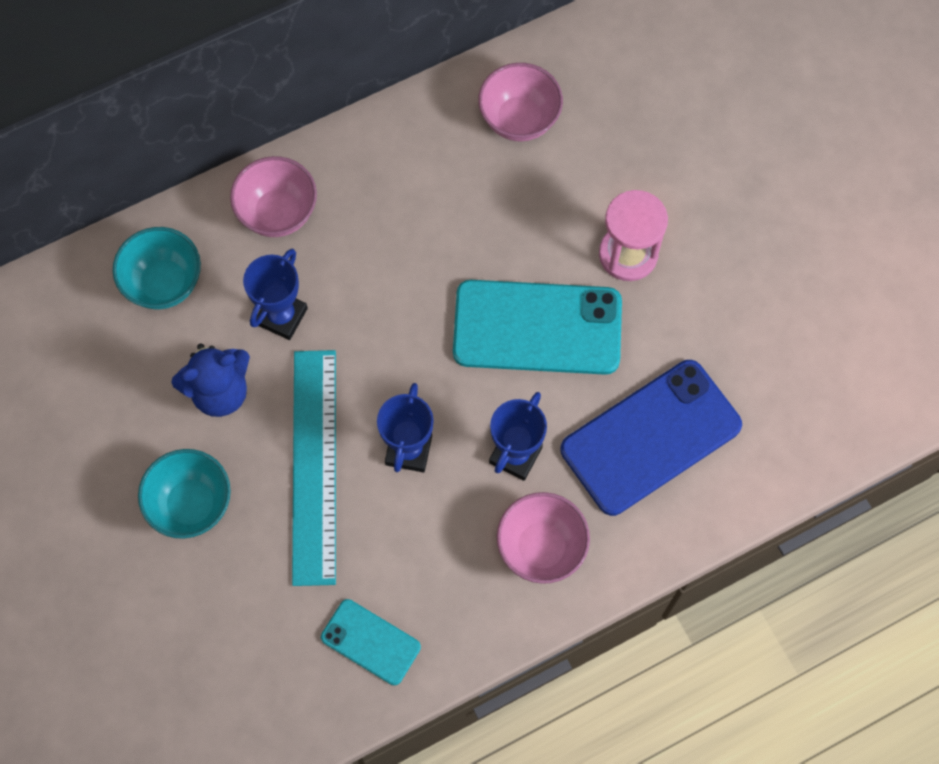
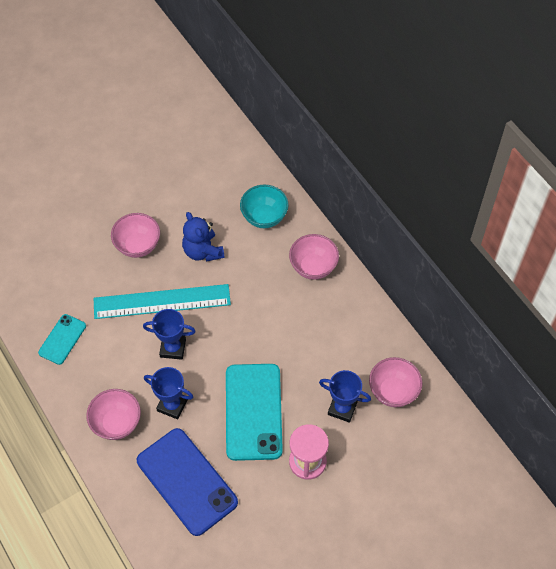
camera: 85 degrees right, 10 degrees down
(191, 504) = (138, 246): turquoise bowl -> pink bowl
(281, 316) = (249, 276): blue trophy -> blue trophy (342, 408)

